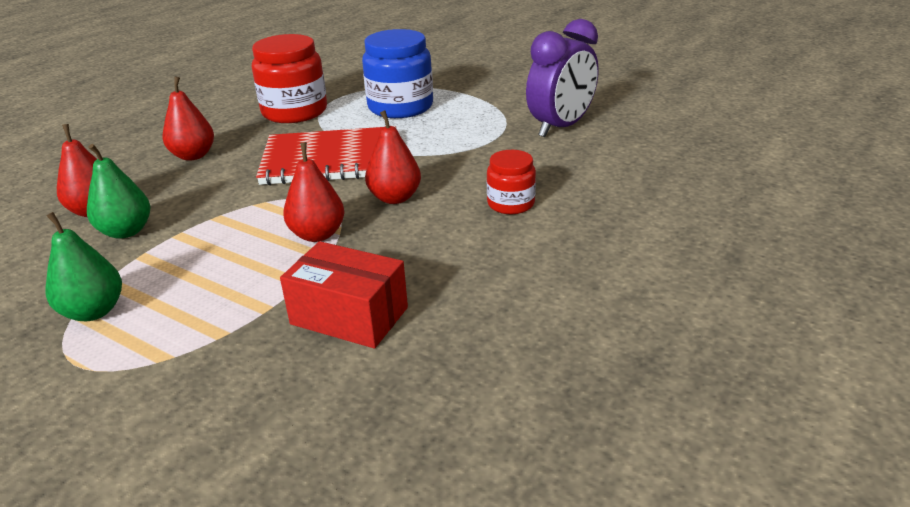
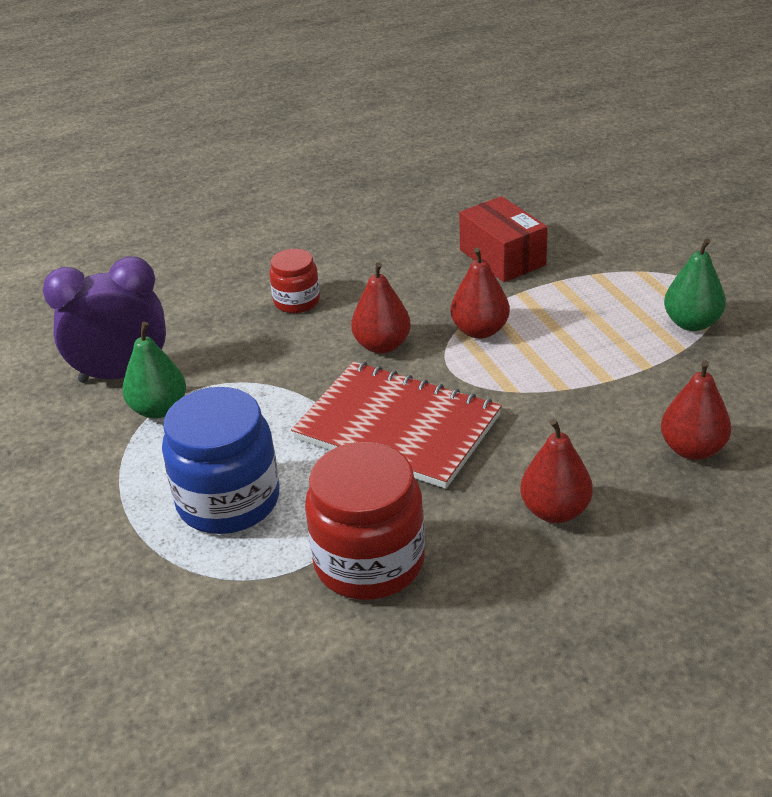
camera: 145 degrees left, 5 degrees up
(126, 231) = (658, 403): green pear -> green pear (159, 409)

